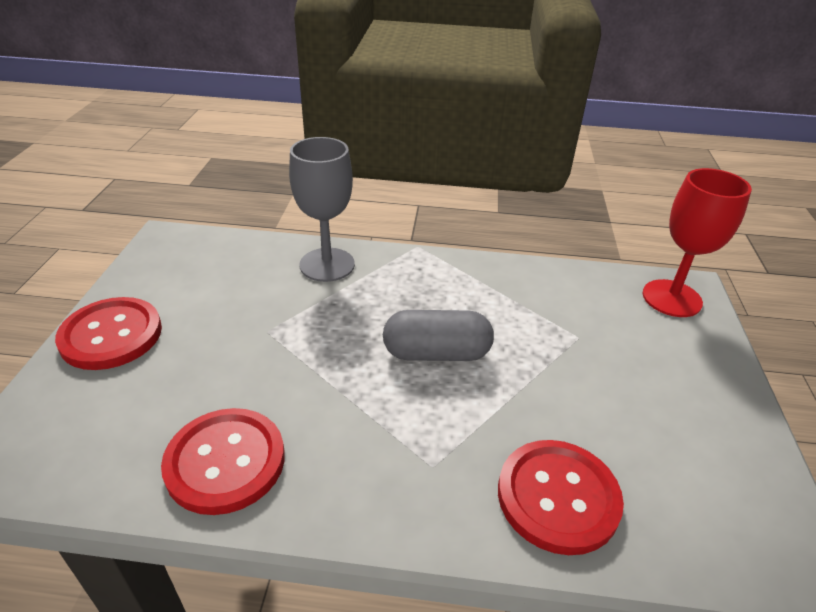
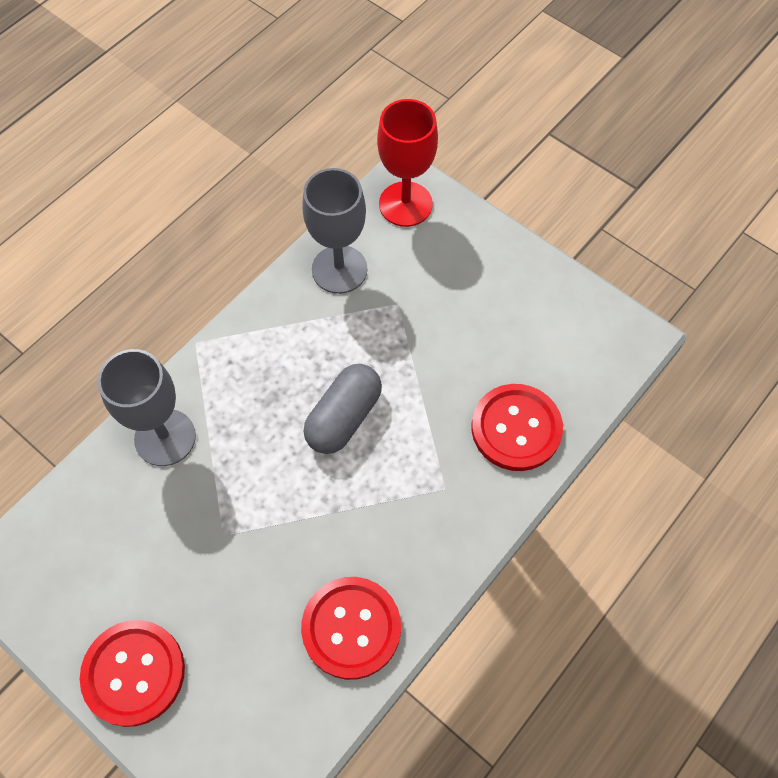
camera: 55 degrees left, 25 degrees up
(564, 288) = (339, 269): none -> grey goblet

